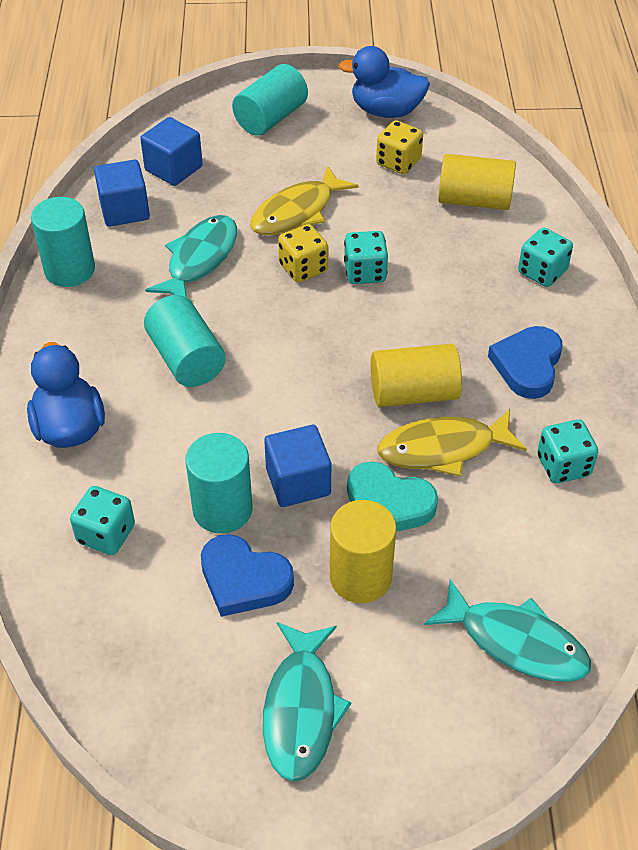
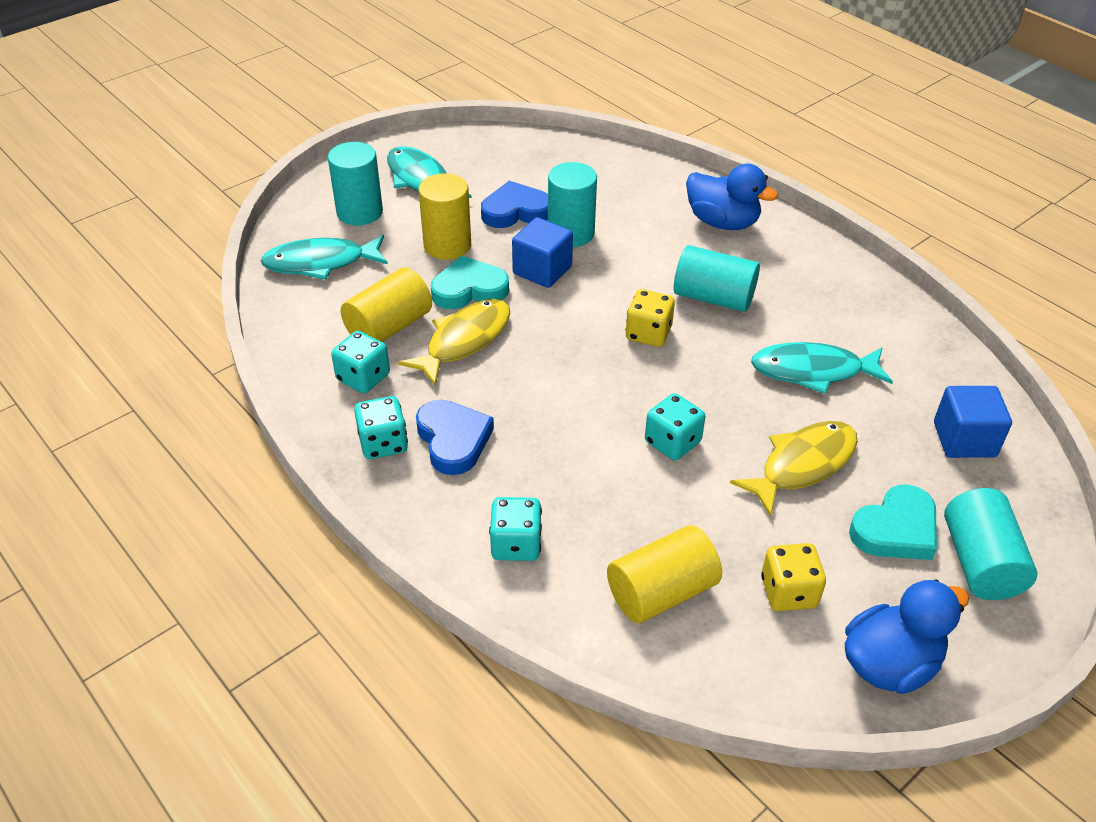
camera: 140 degrees right, 5 degrees down
(70, 270) = (887, 306): turquoise cylinder -> turquoise cylinder (359, 212)
(106, 534) = (621, 190): turquoise dice -> turquoise dice (383, 443)
(124, 210) = (933, 375): blue cube -> none
(199, 259) = (813, 371): turquoise fish -> turquoise fish turned 105 degrees clockwise
(292, 154) = (895, 529): none -> turquoise heart
(297, 212) = (802, 465): yellow fish -> yellow fish turned 45 degrees clockwise
(303, 268) = (726, 414): yellow dice -> yellow dice (648, 333)
(413, 393) = (524, 366): yellow cylinder -> yellow cylinder (389, 327)

